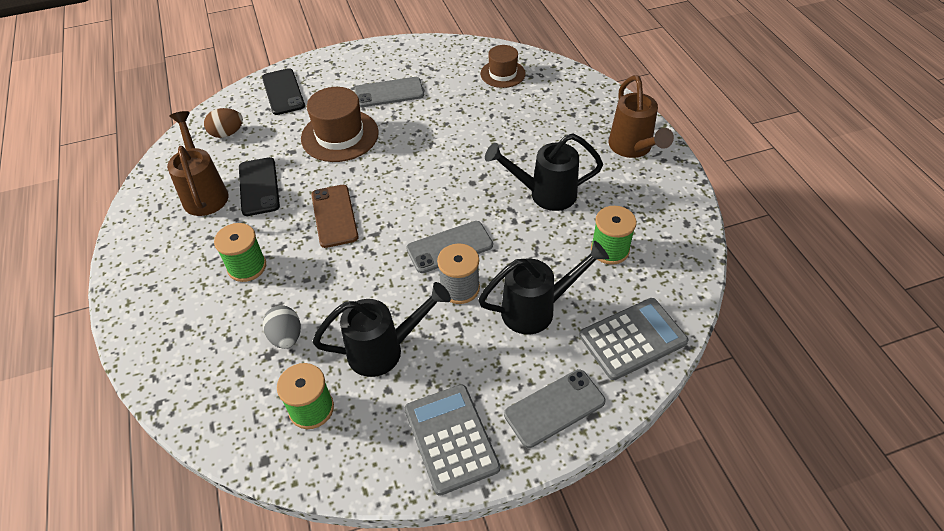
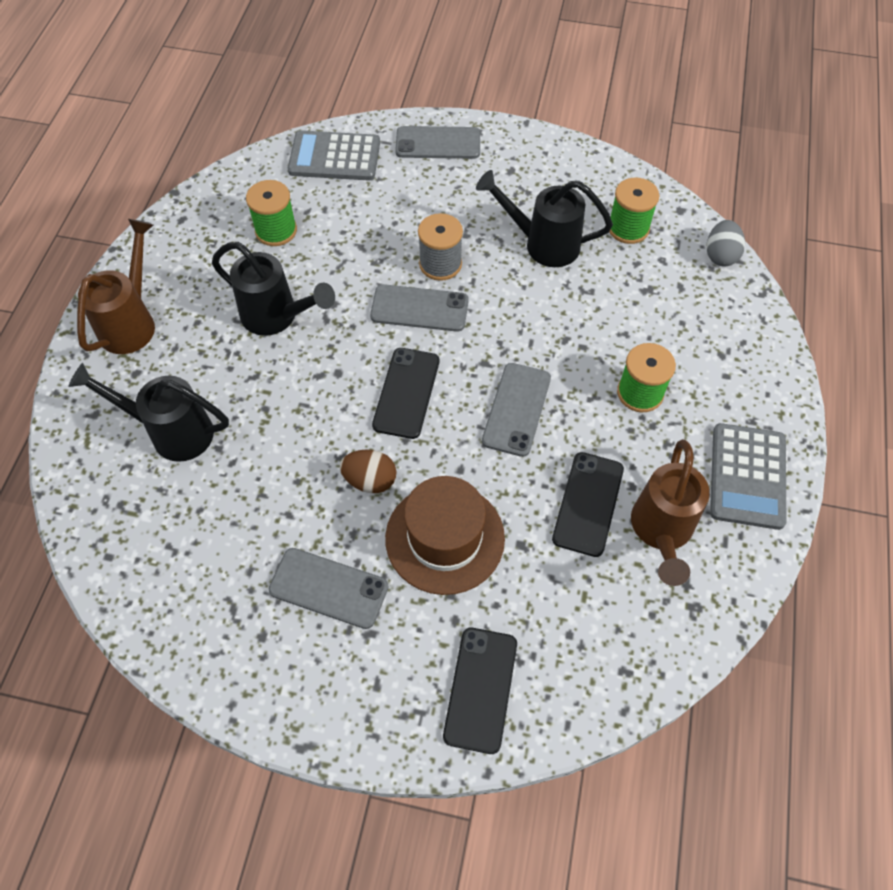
camera: 150 degrees left, 10 degrees up
(227, 133) = (599, 636): brown egg -> brown egg (370, 480)
(286, 337) = (626, 297): grey egg -> grey egg (720, 255)
(334, 216) = (516, 409): brown phone -> grey phone
(417, 192) = (406, 393): none -> black phone
(451, 438) = (529, 160): grey calculator -> grey calculator (747, 476)
(502, 74) = (150, 532): brown hat -> none
(537, 309) = (388, 213): black watering can -> black watering can (171, 432)

